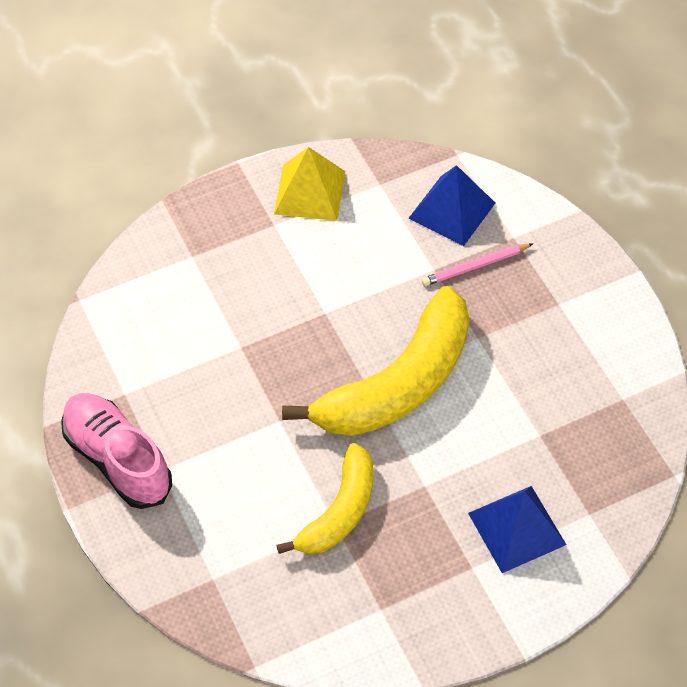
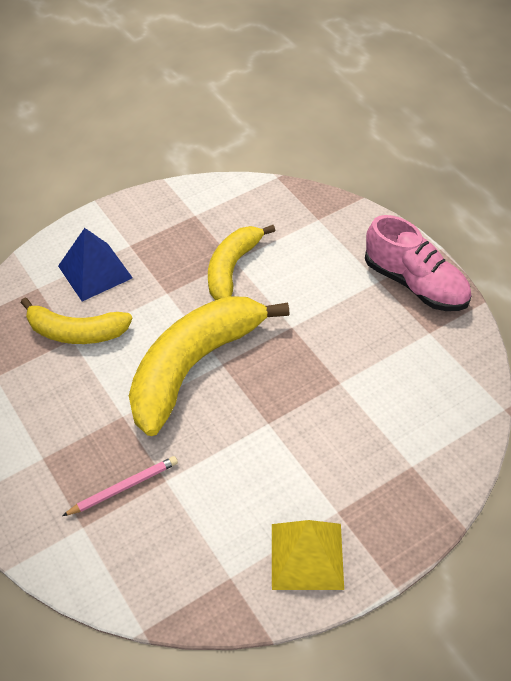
camera: 175 degrees right, 5 degrees down
(451, 210) = (148, 551): blue pyramid -> none
(534, 443) = (76, 332): none -> yellow banana

